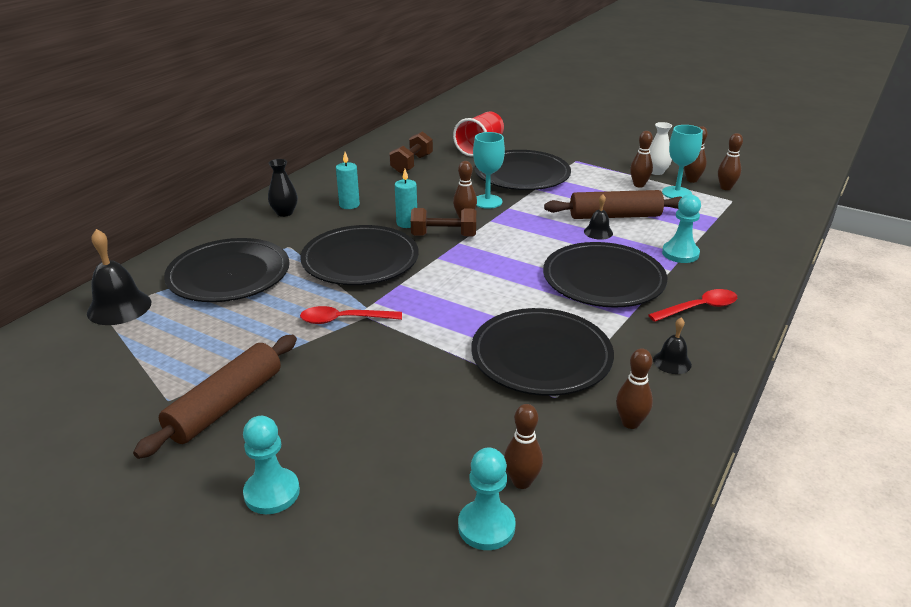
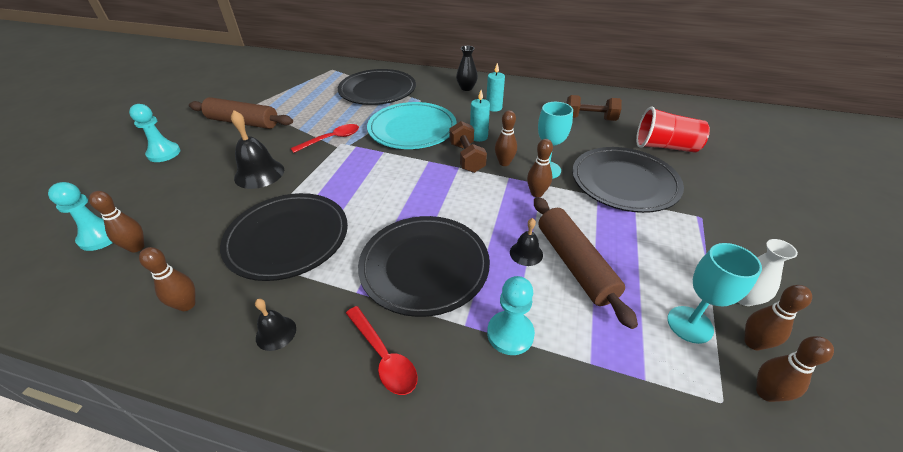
camera: 75 degrees right, 10 degrees up
(119, 307) = (336, 72): black bell -> black bell (259, 173)
(344, 320) = (331, 139): red spoon -> red spoon turned 75 degrees clockwise
(360, 260) = (412, 129): black plate -> turquoise plate
(639, 185) = (681, 281): brown bowling pin -> brown bowling pin (536, 193)

